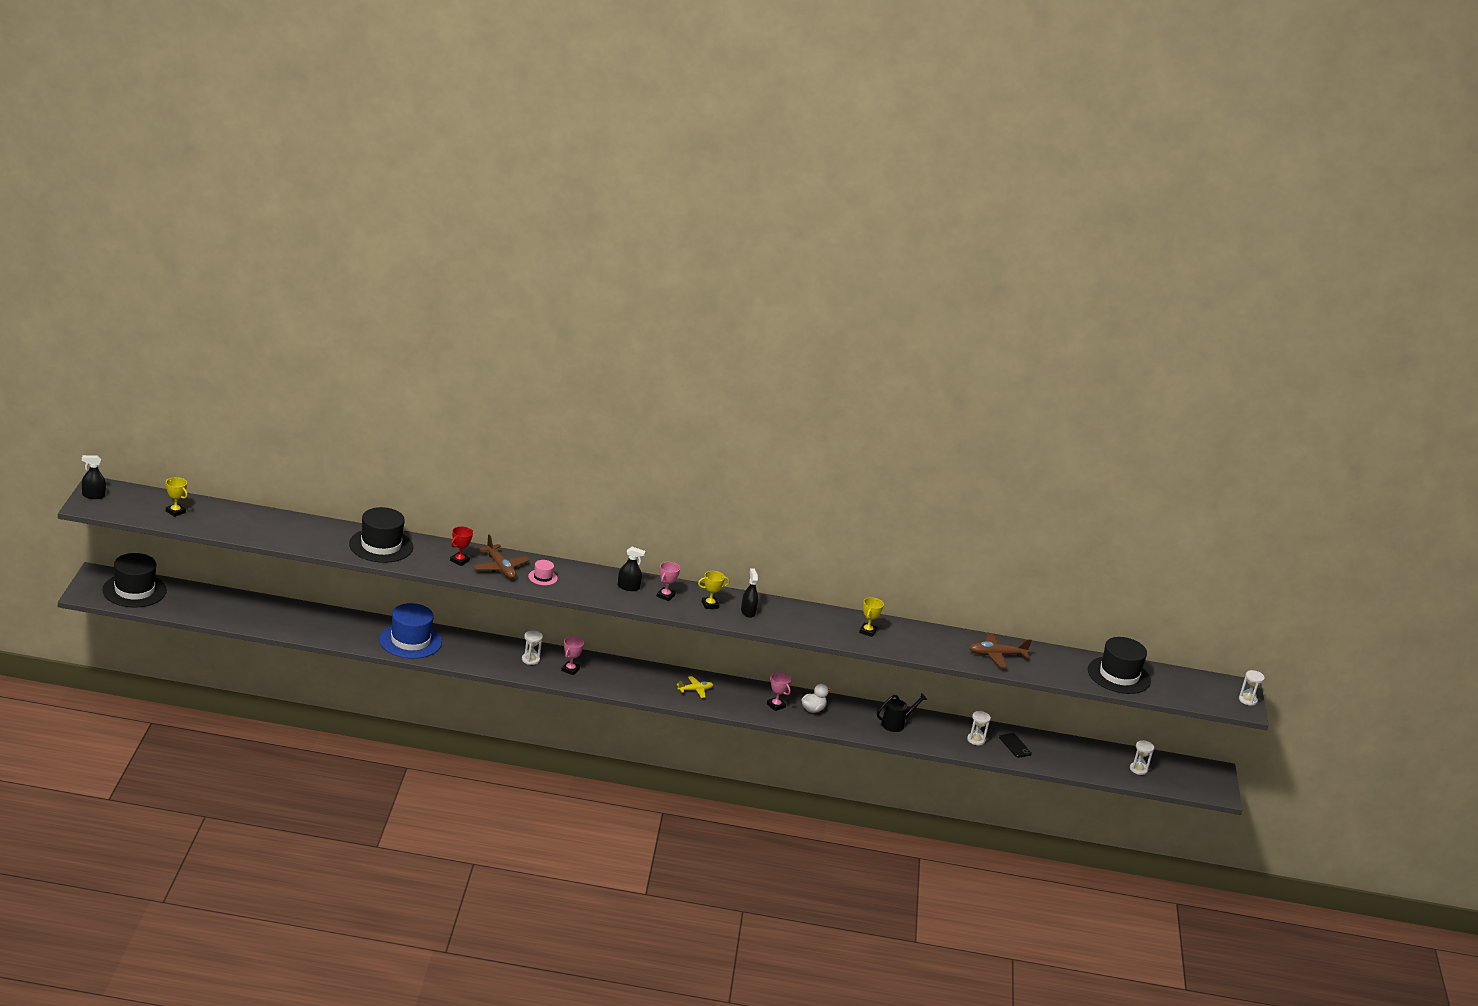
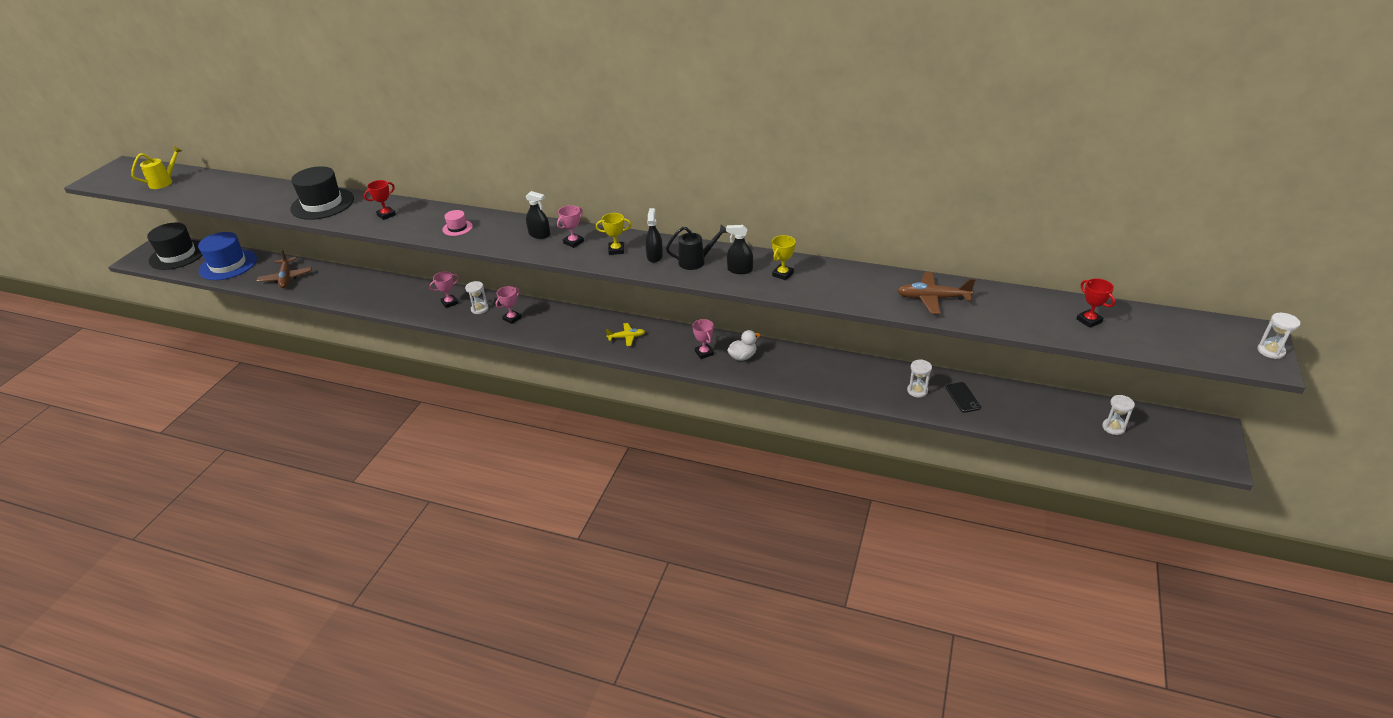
camera: 20 degrees right, 10 degrees up
(93, 495) = (109, 172): black spray bottle -> black spray bottle (740, 270)
(175, 512) = (164, 182): yellow trophy -> yellow watering can
(410, 641) = (379, 293): blue hat -> blue hat (228, 265)
(494, 652) = (449, 303): none -> pink trophy
(500, 568) = (421, 220): brown plane -> brown plane (286, 278)
(896, 724) = (829, 372): black watering can -> black watering can (696, 261)
(1119, 675) = (1089, 320): black hat -> red trophy

